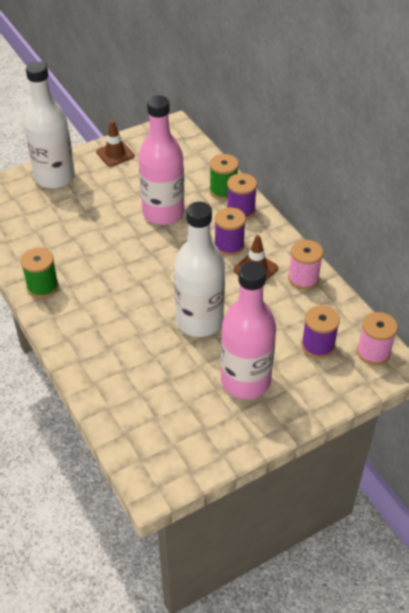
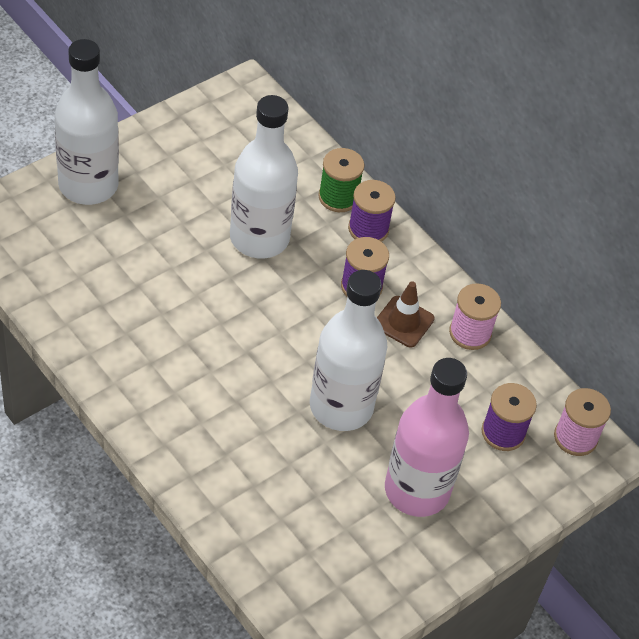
camera: 15 degrees left, 5 degrees up
(42, 287) = (112, 367): green spool -> none
(115, 154) = (169, 140): brown traffic cone -> none
(163, 213) = (259, 238): pink bottle -> white bottle

